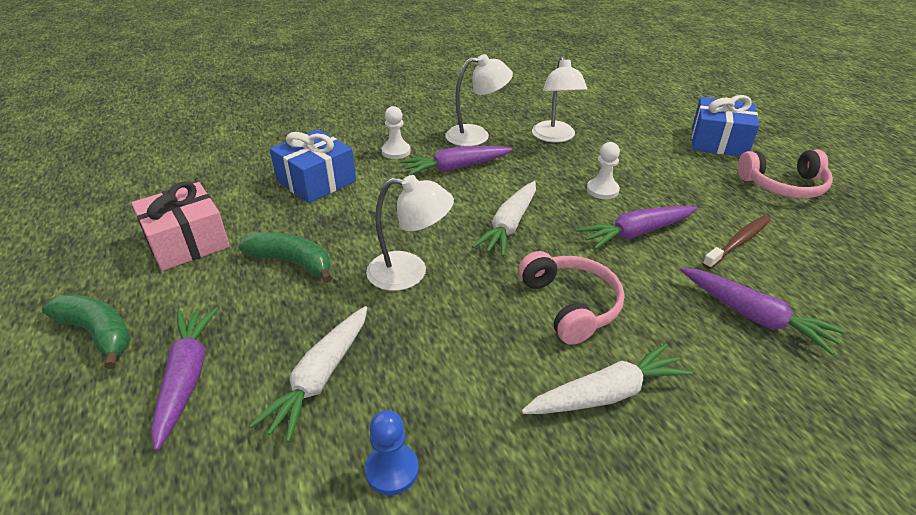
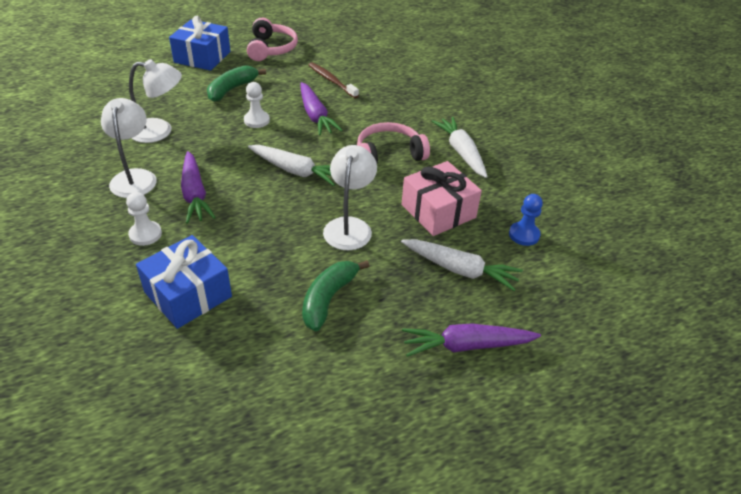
camera: 90 degrees left, 5 degrees up
(98, 333) = (420, 425): green banana -> green banana (232, 89)
(187, 242) = (284, 389): pink gift -> pink gift (438, 211)
(754, 317) = (400, 92): purple carrot -> none

